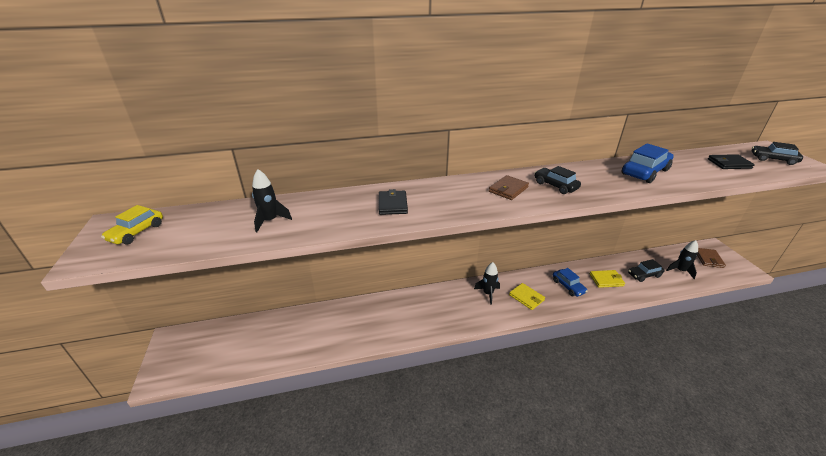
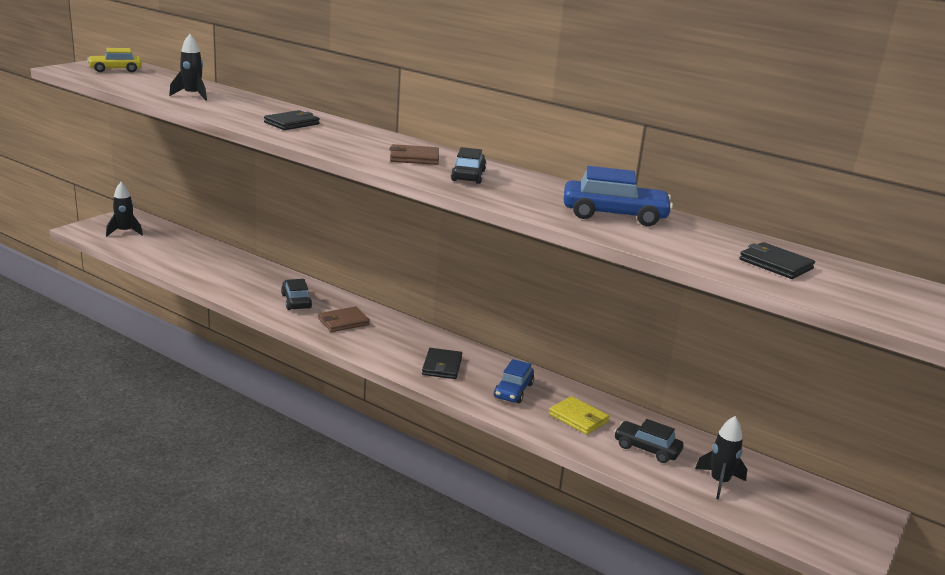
camera: 45 degrees right, 10 degrees down
(488, 293) = (410, 340): black rocket -> black rocket (125, 232)
(526, 297) = (442, 366): yellow wallet -> black wallet
(708, 259) = (812, 509): brown wallet -> brown wallet (343, 322)
(773, 159) = (878, 296): black car -> black car (296, 301)

